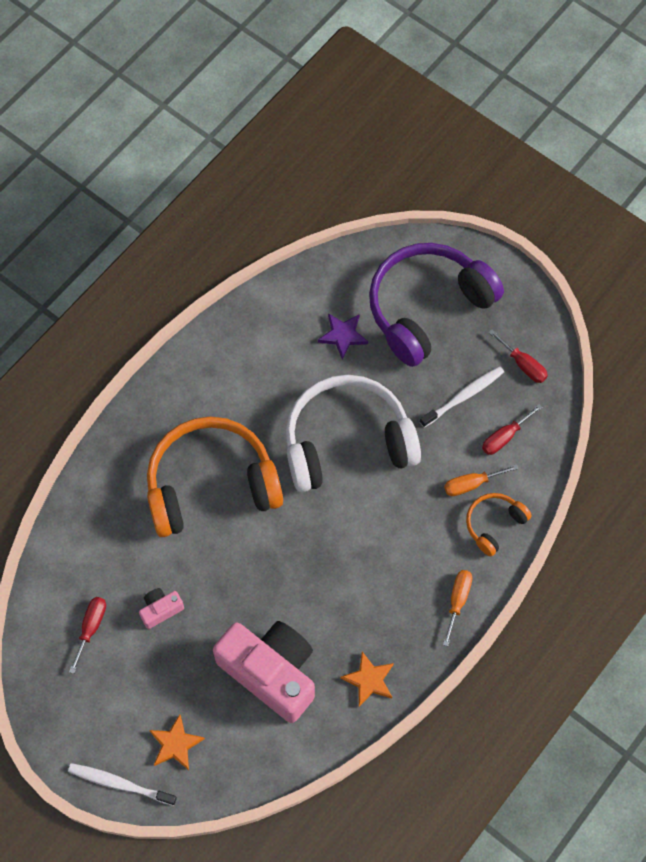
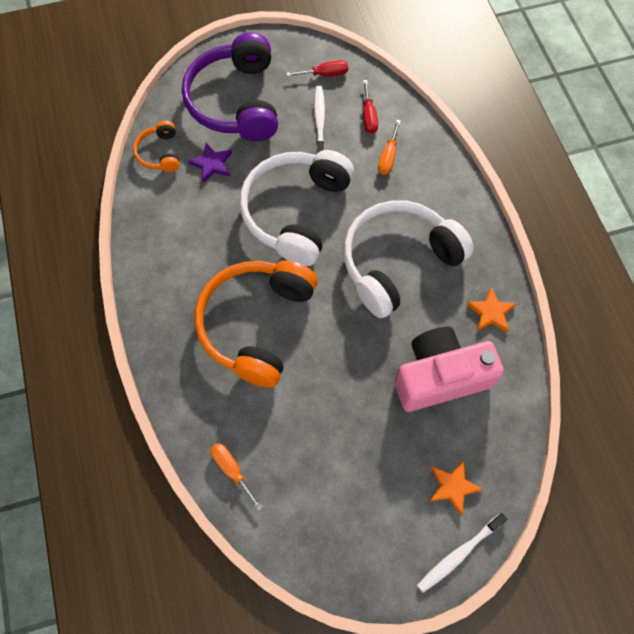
camera: 55 degrees left, 0 degrees up
(91, 628) = (308, 493): red screwdriver -> none
(161, 610) = (332, 427): pink camera -> none
(361, 565) = (398, 262): none -> white headphones
(457, 601) = (469, 218): orange screwdriver -> orange screwdriver (232, 470)
(494, 524) = (428, 162): orange headphones -> orange headphones (160, 153)

